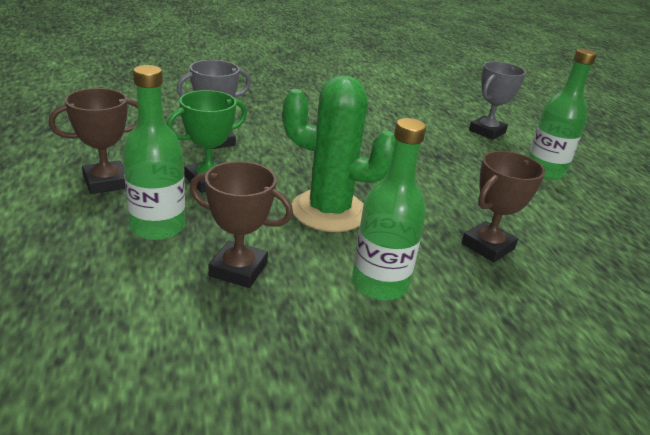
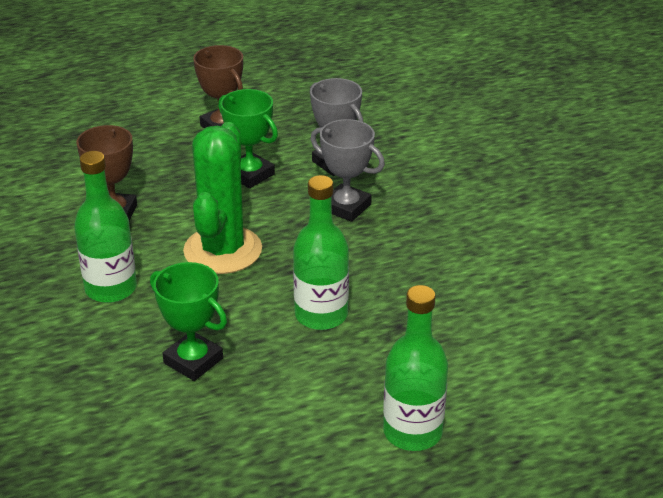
camera: 85 degrees right, 5 degrees up
(158, 227) = (162, 166): green bottle -> green bottle (321, 315)
(487, 131) = (519, 379): grey trophy -> grey trophy (346, 207)
(488, 246) = (193, 361): brown trophy -> green trophy

